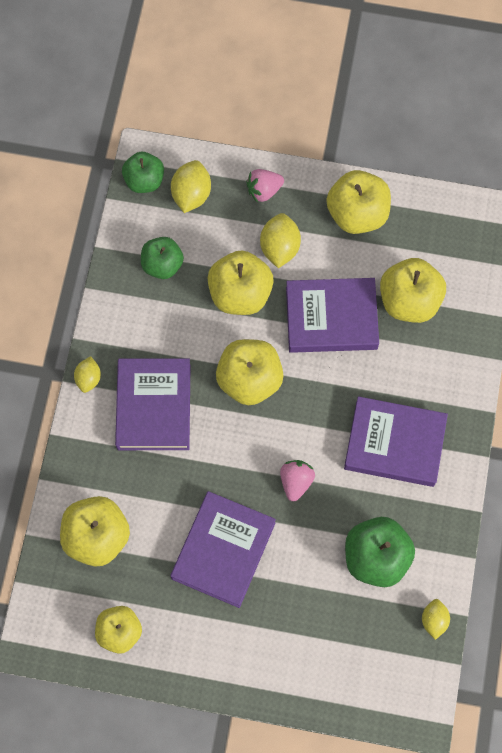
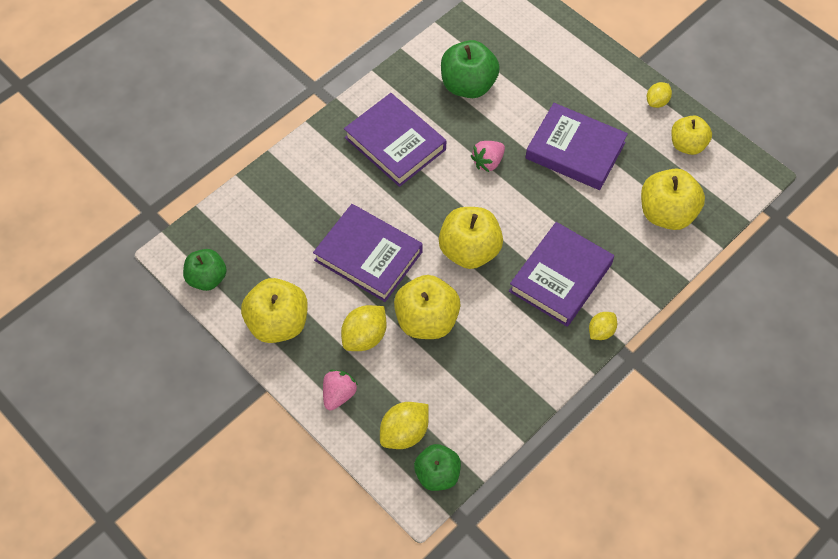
camera: 145 degrees left, 10 degrees down
(162, 265) = (475, 386): green apple -> green apple (207, 278)
(223, 551) = (575, 150): purple book -> purple book turned 60 degrees clockwise
(264, 190) = (339, 394): pink strawberry -> pink strawberry turned 75 degrees counterclockwise
(409, 301) = (297, 231): yellow apple -> none
(434, 620) = (459, 31): yellow lemon -> yellow lemon (657, 102)

